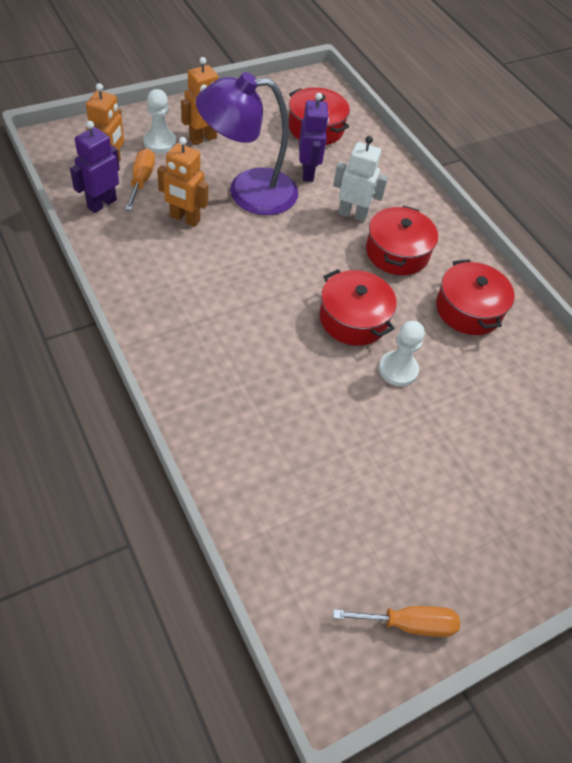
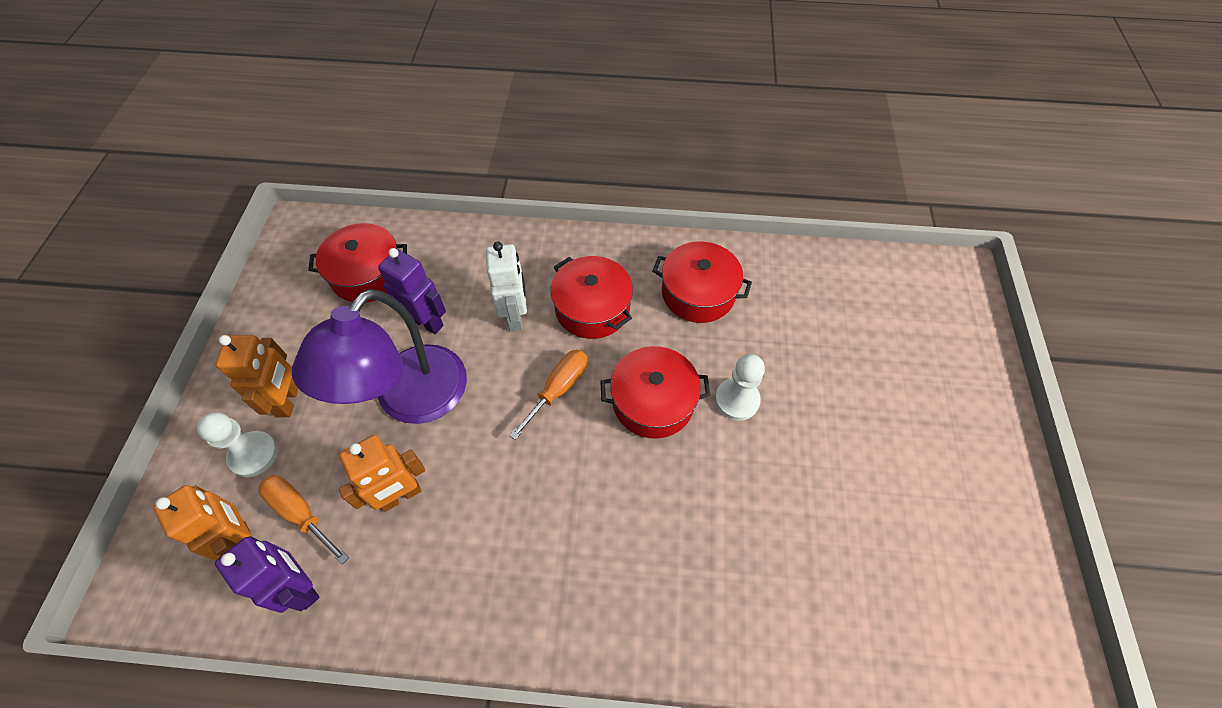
camera: 50 degrees left, 5 degrees up
(101, 203) = (302, 587): purple robot -> purple robot turned 150 degrees clockwise
(352, 214) = (515, 316): white robot -> white robot turned 120 degrees clockwise
(409, 624) = (1019, 570): orange screwdriver -> orange screwdriver (558, 389)

